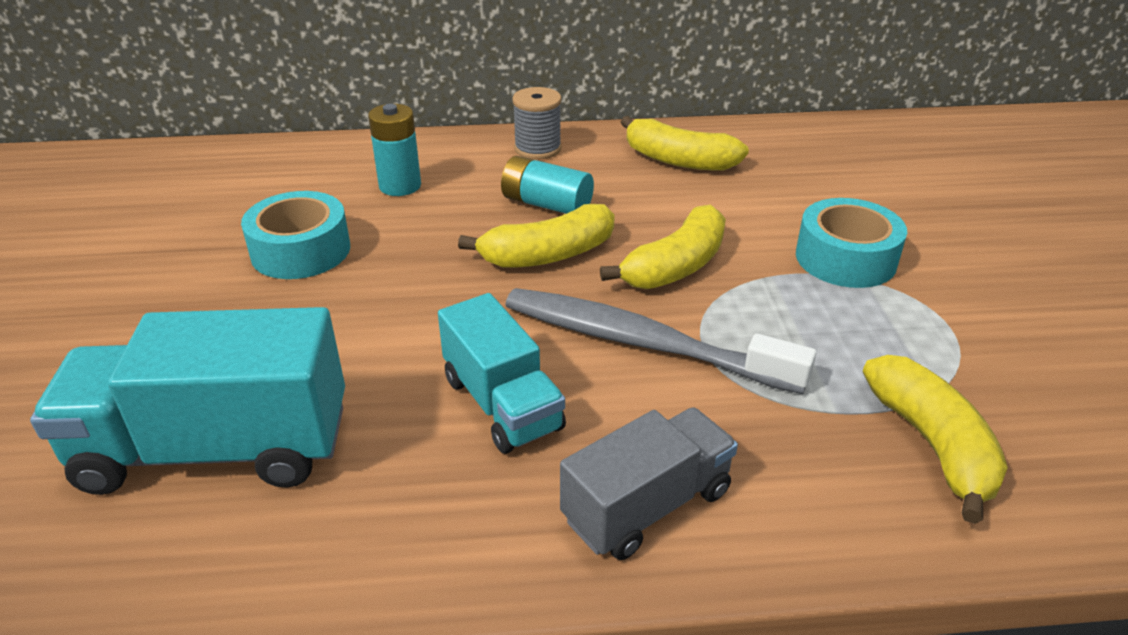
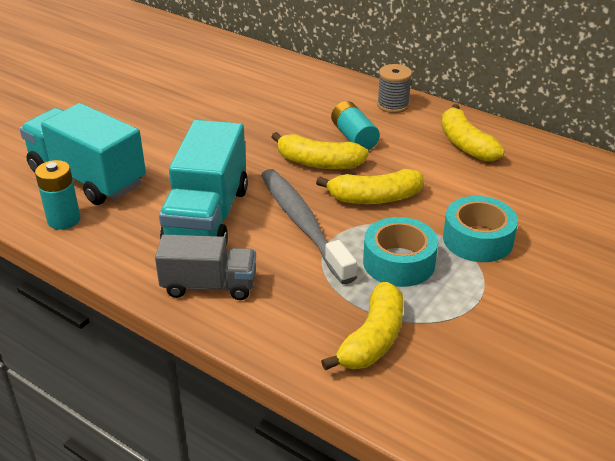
camera: 40 degrees right, 0 degrees up
(301, 250) = (211, 110): turquoise tape -> turquoise tape (399, 262)
(400, 186) = (294, 97): turquoise battery -> turquoise battery (64, 220)
(502, 404) = (207, 216): turquoise truck -> turquoise truck, size x1.60

